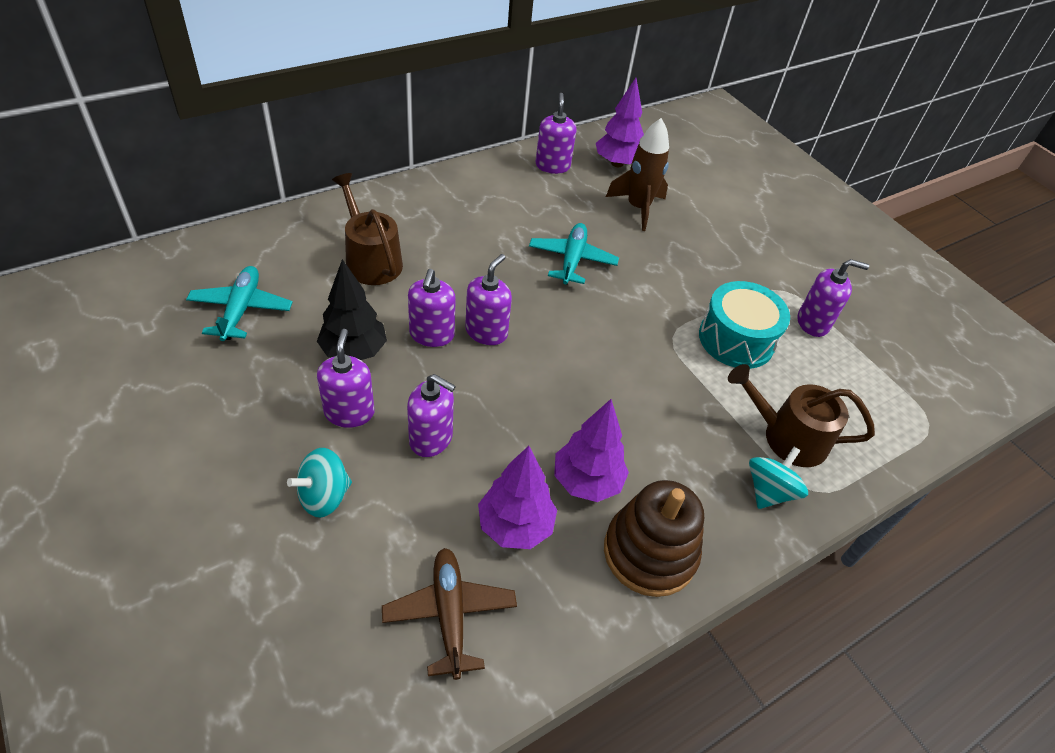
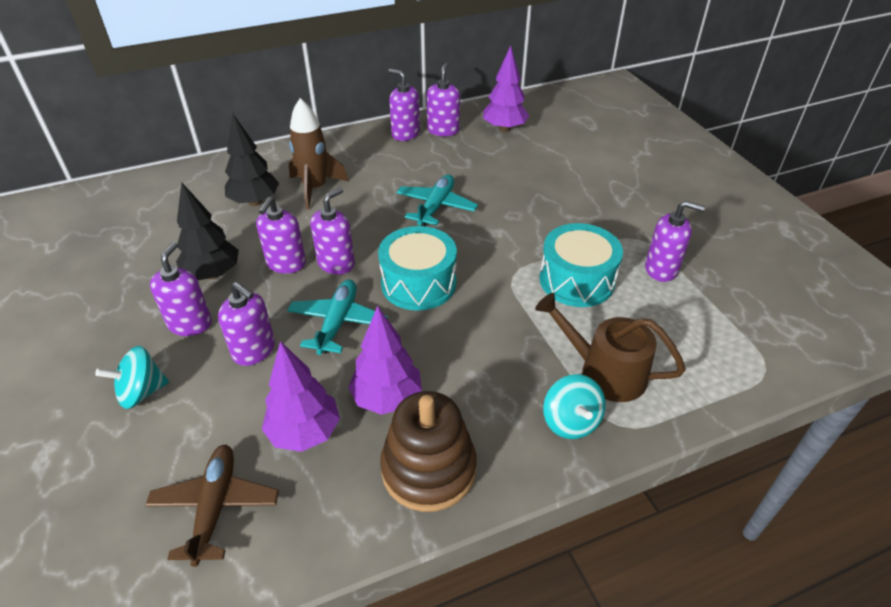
camera: 15 degrees right, 5 degrees down
(241, 309) = (131, 237): turquoise plane -> turquoise plane (338, 322)
(371, 260) = (255, 202): brown watering can -> black tree
(512, 170) = (405, 134): none -> purple soap dispenser
(580, 351) = (418, 283): none -> turquoise drum
(638, 208) = (512, 165): brown rocket -> brown rocket (315, 188)
(769, 491) = (570, 421): turquoise spinning top -> turquoise spinning top turned 120 degrees clockwise

